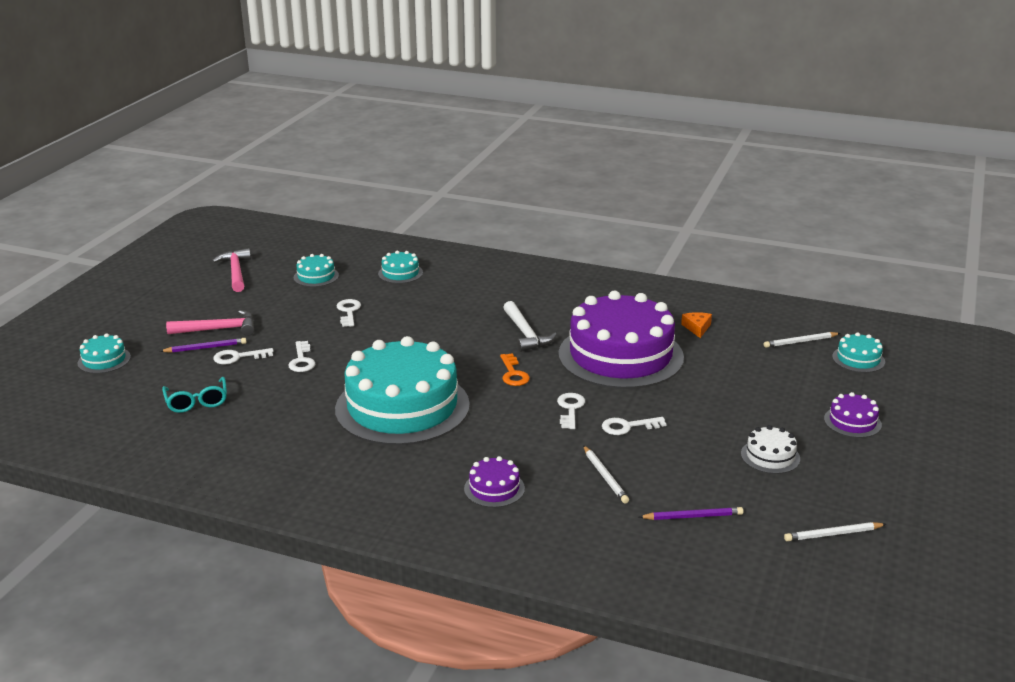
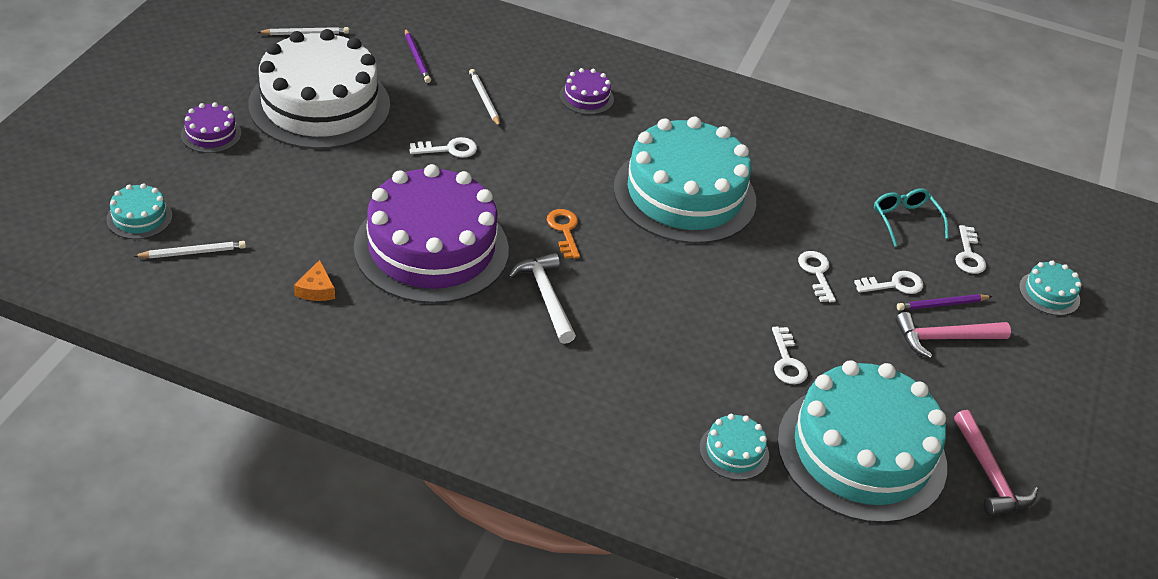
camera: 175 degrees right, 15 degrees up
(316, 276) = (861, 452): turquoise cake -> turquoise cake, size x2.45
(570, 409) = (505, 176): white key -> white key (969, 255)
(693, 516) = (417, 58): purple pencil -> purple pencil turned 105 degrees counterclockwise
(770, 456) = (319, 105): white cake -> white cake, size x2.45

